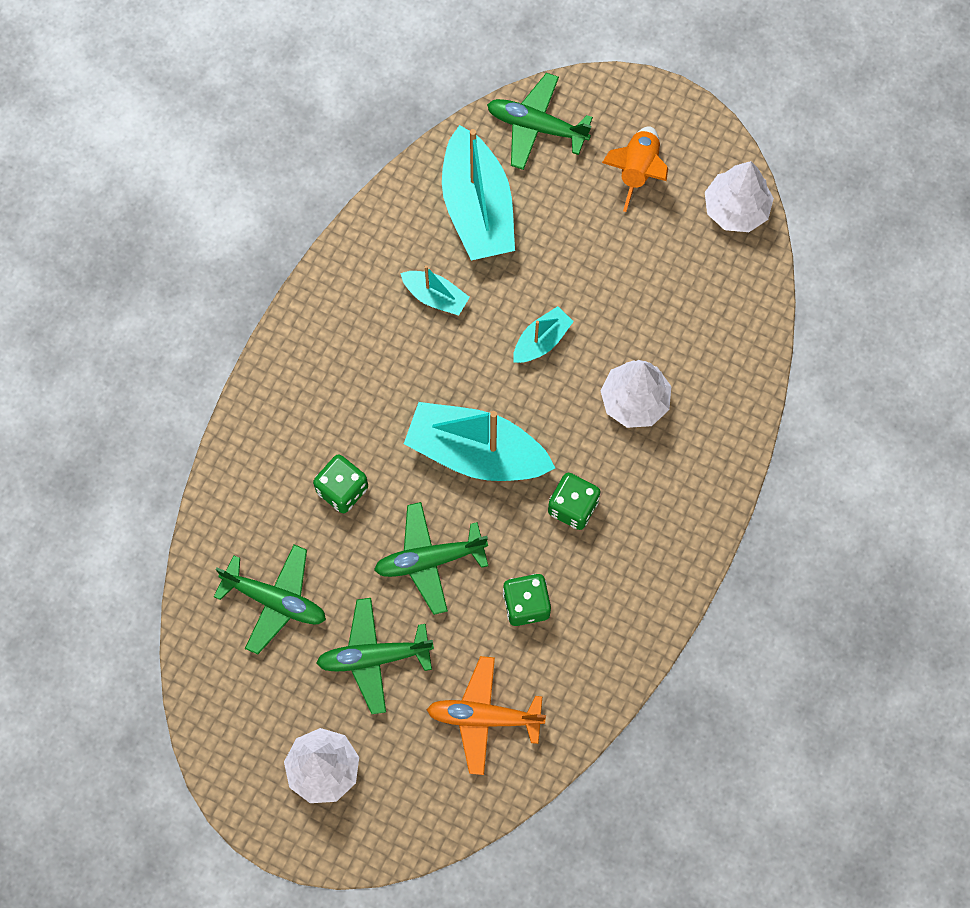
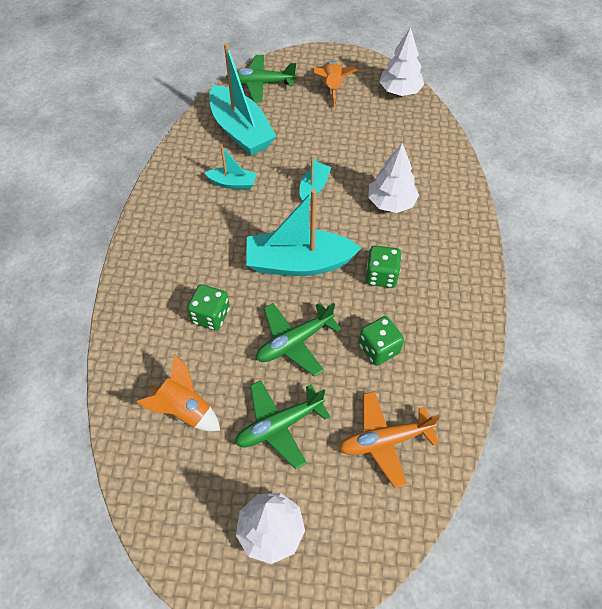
camera: 20 degrees left, 15 degrees down
(275, 600) = (184, 410): green plane -> orange rocket

